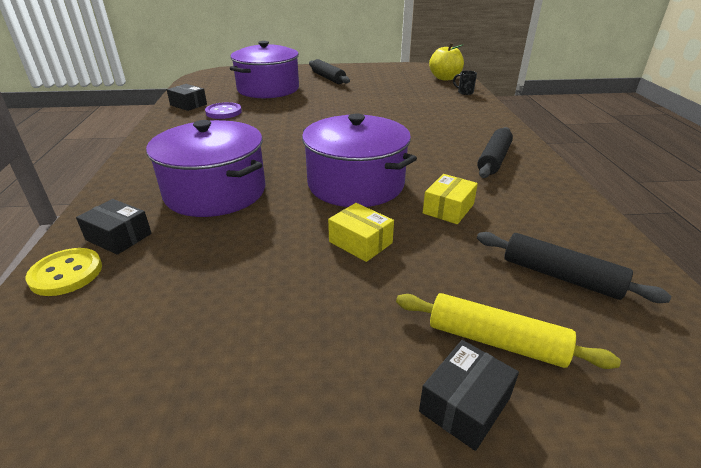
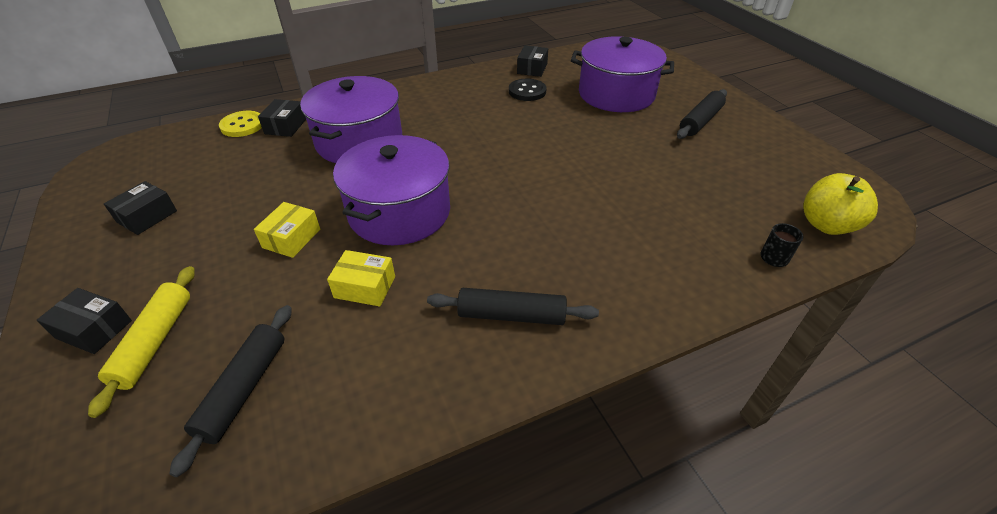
camera: 70 degrees right, 10 degrees up
(223, 112) = (527, 91): purple button -> black button
(231, 369) = (147, 216): none -> black box

